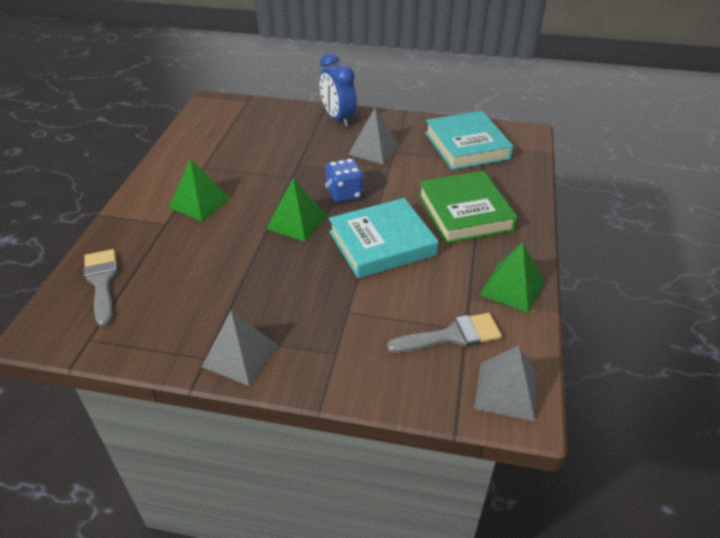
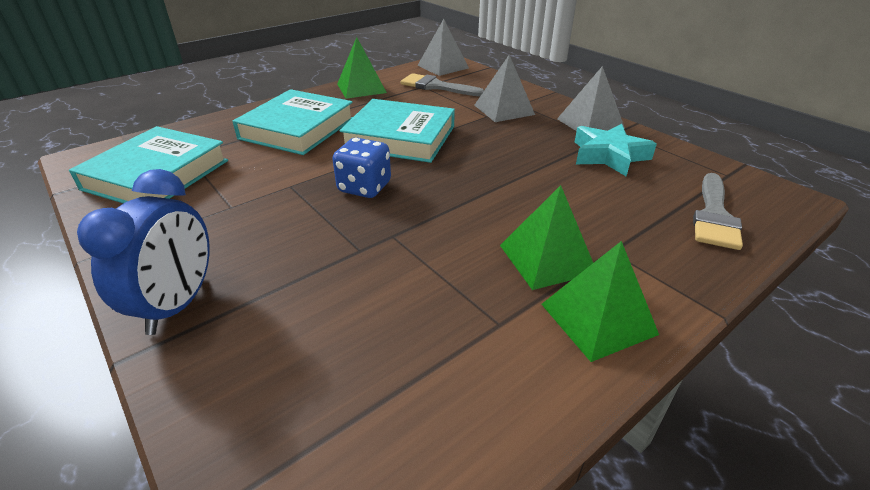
camera: 140 degrees left, 5 degrees down
(200, 311) = (609, 155): none -> turquoise star
(297, 222) = (450, 183): green pyramid -> green pyramid (598, 318)
(374, 149) = (243, 221): grey pyramid -> grey pyramid (504, 109)
(465, 212) = (297, 128): green book -> turquoise book

